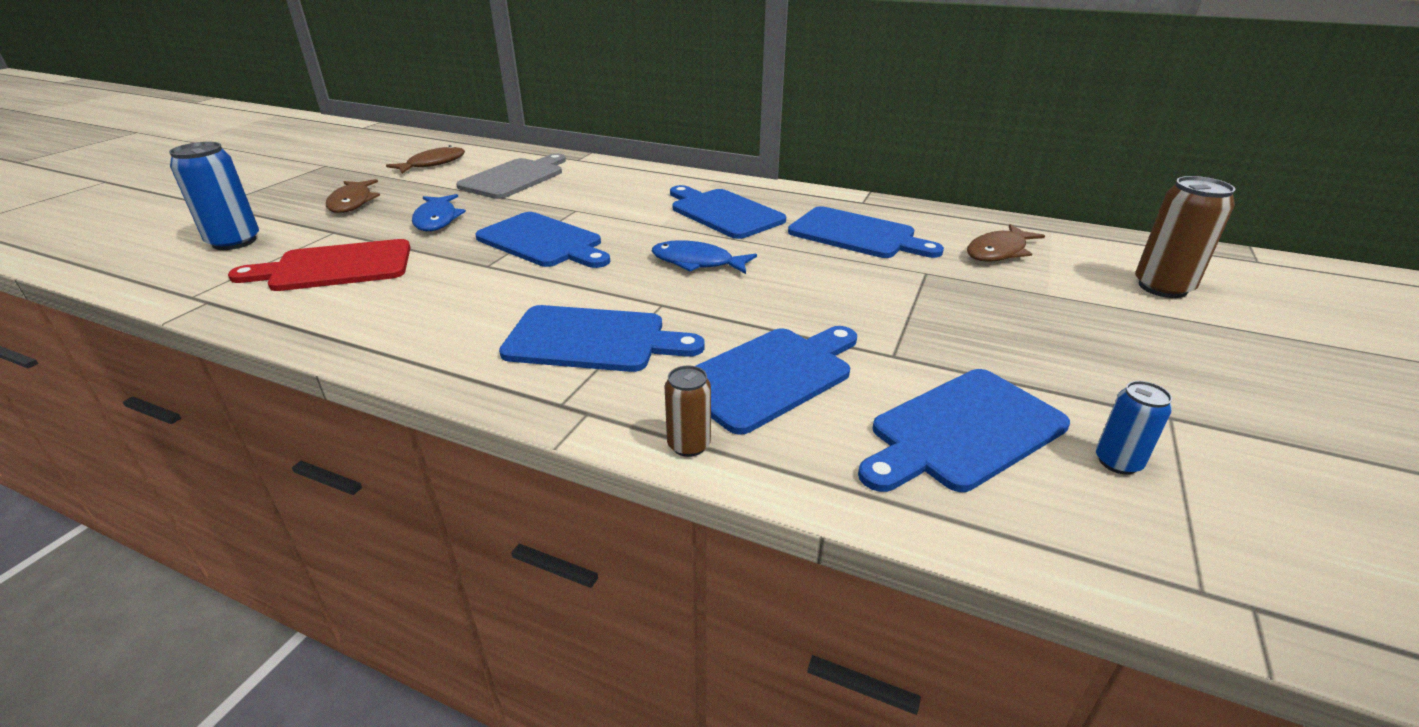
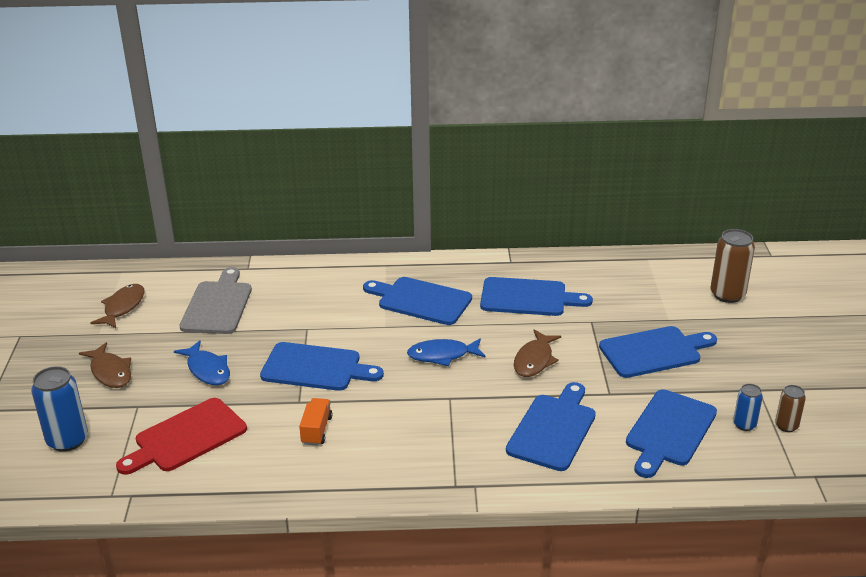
camera: 25 degrees left, 0 degrees up
(470, 295) = (316, 430): none -> orange truck
(593, 340) = (432, 438): blue cutting board -> blue cutting board (654, 351)
(688, 445) = (544, 485): brown can -> brown can (786, 426)
(999, 252) = (625, 289): brown fish -> brown fish (534, 360)

